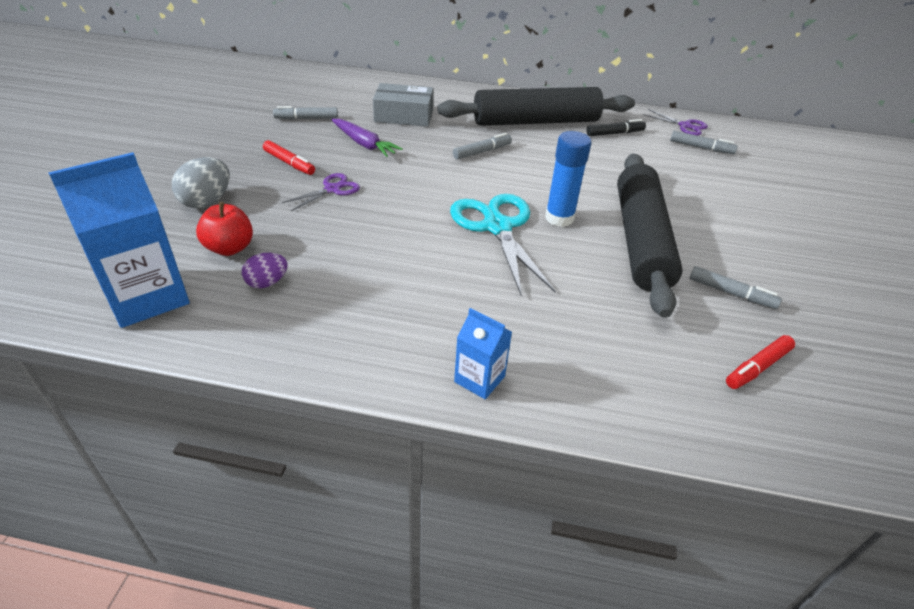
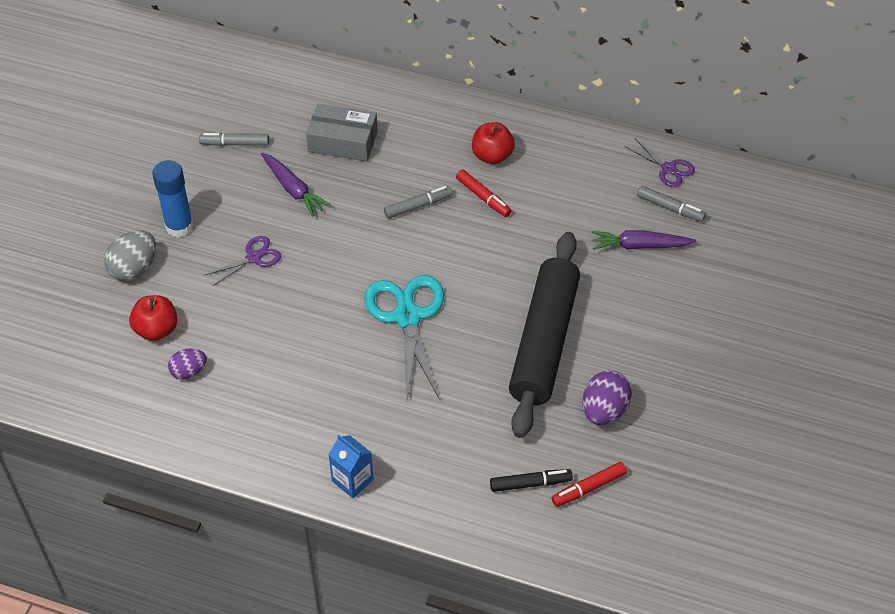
camera: 10 degrees right, 10 degrees up
(147, 297) = (90, 380): blue carton -> none
(289, 163) = (213, 217): red marker -> red marker (483, 197)
(535, 121) = (492, 156): black rolling pin -> red apple
(559, 218) = (472, 308): blue glue stick -> blue glue stick (179, 226)
(614, 133) = (578, 180): black marker -> black marker (530, 483)
(690, 171) = (639, 246): none -> purple carrot
(731, 293) = (604, 411): grey marker -> purple egg

